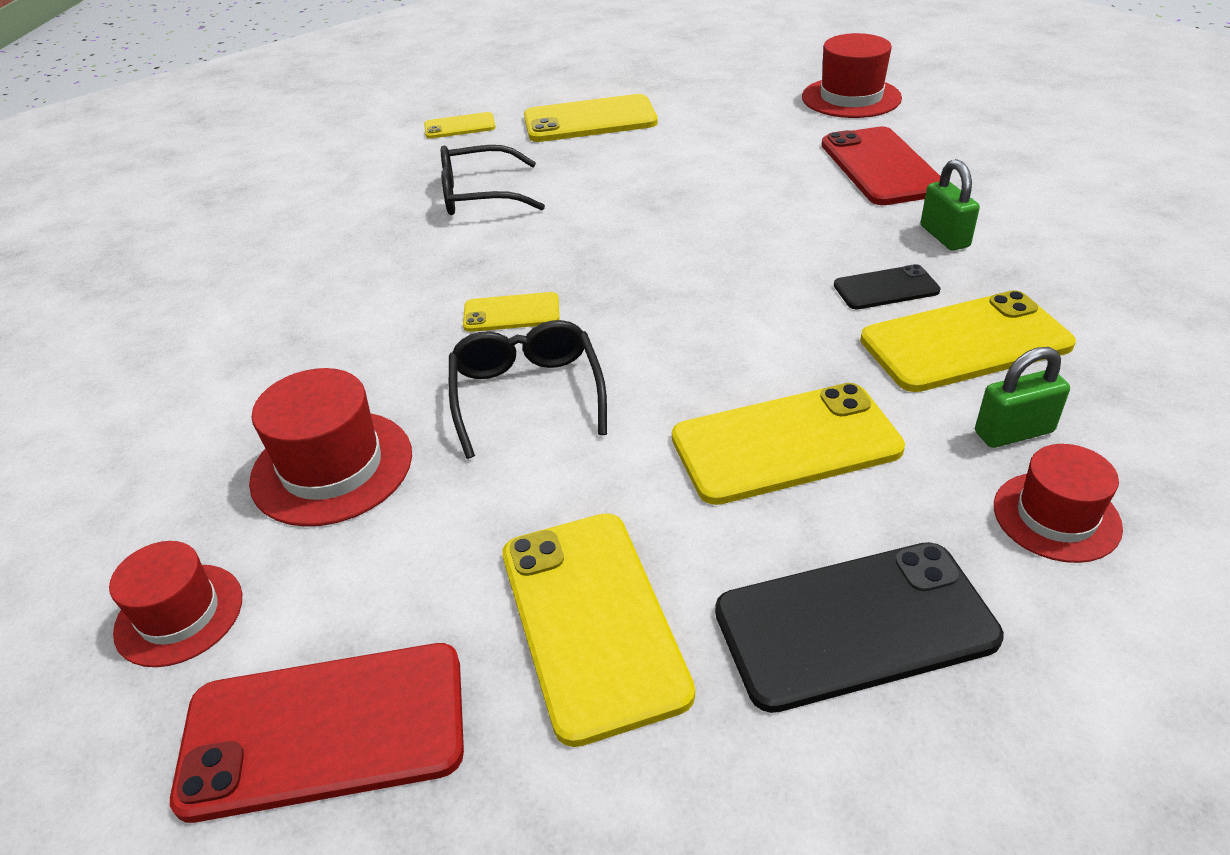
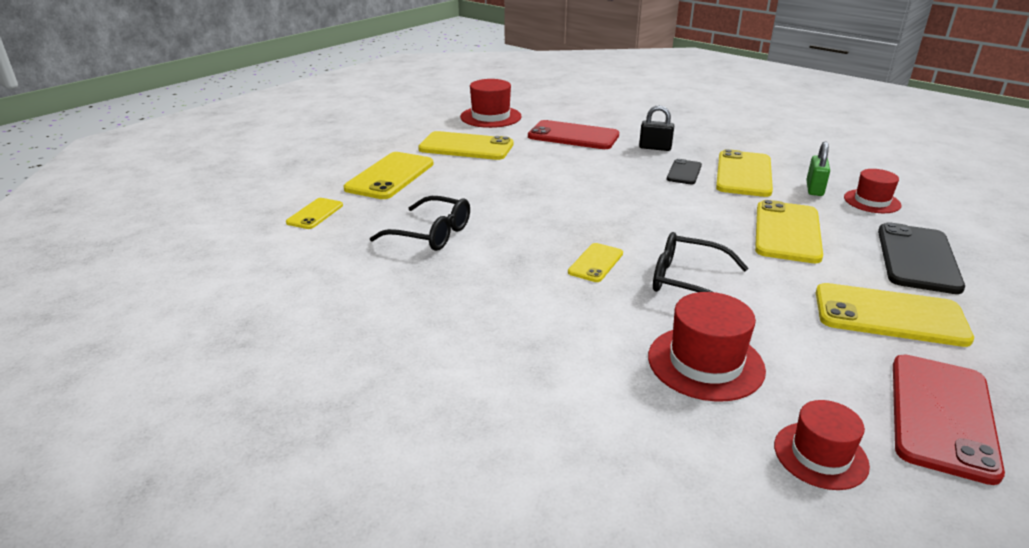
camera: 60 degrees left, 10 degrees down
(479, 195) = (432, 234): black glasses -> black glasses turned 90 degrees counterclockwise
(730, 122) = (466, 147): none -> yellow phone
(944, 236) = (655, 148): green padlock -> black padlock

